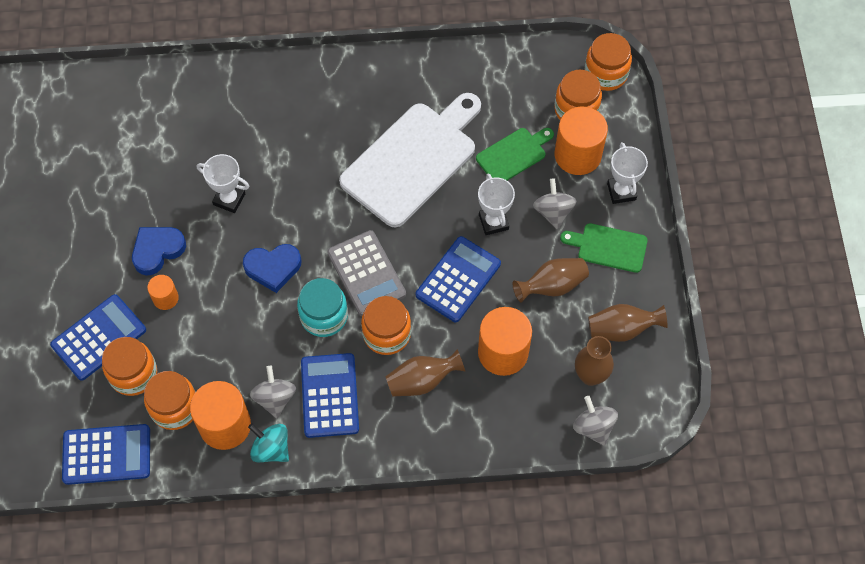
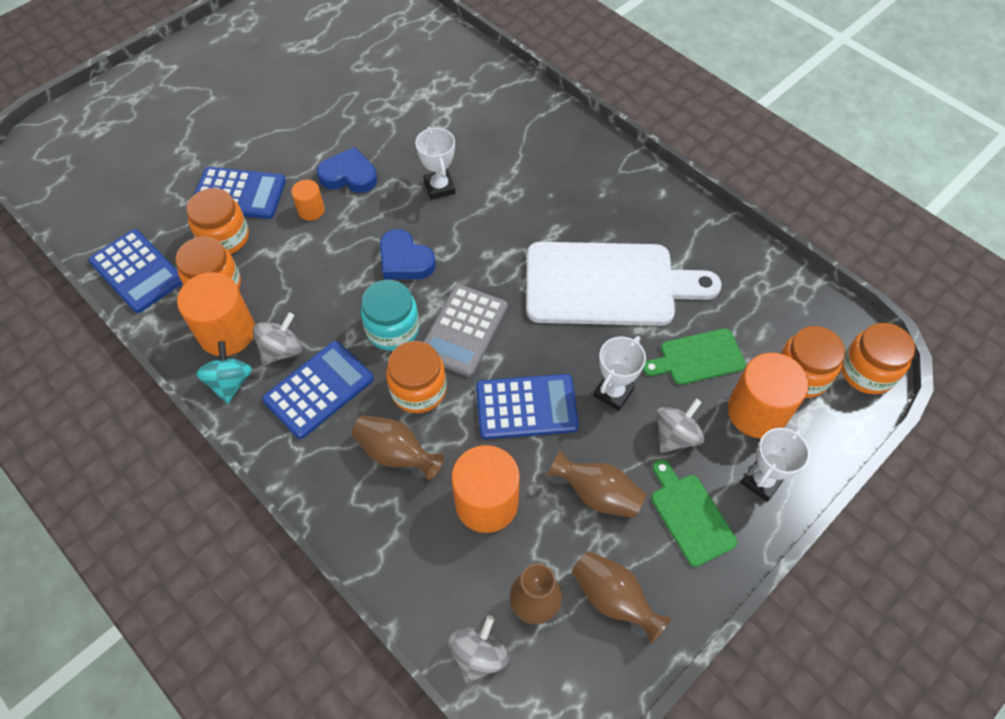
camera: 50 degrees right, 5 degrees down
(513, 155) = (698, 358): green cutting board -> green cutting board turned 150 degrees clockwise

